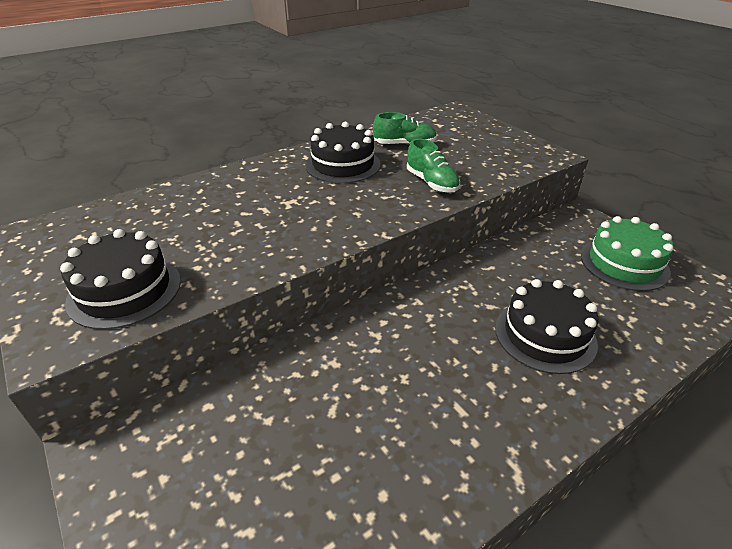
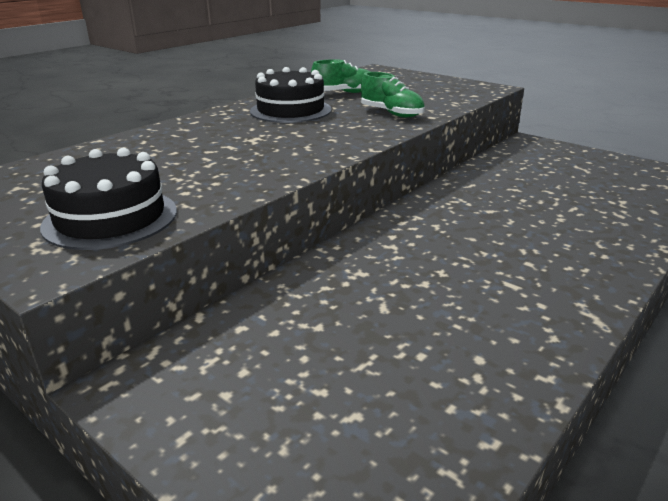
camera: 15 degrees left, 10 degrees down
(545, 335) = (554, 222): black cake -> none
(624, 263) = (590, 167): green cake -> none

